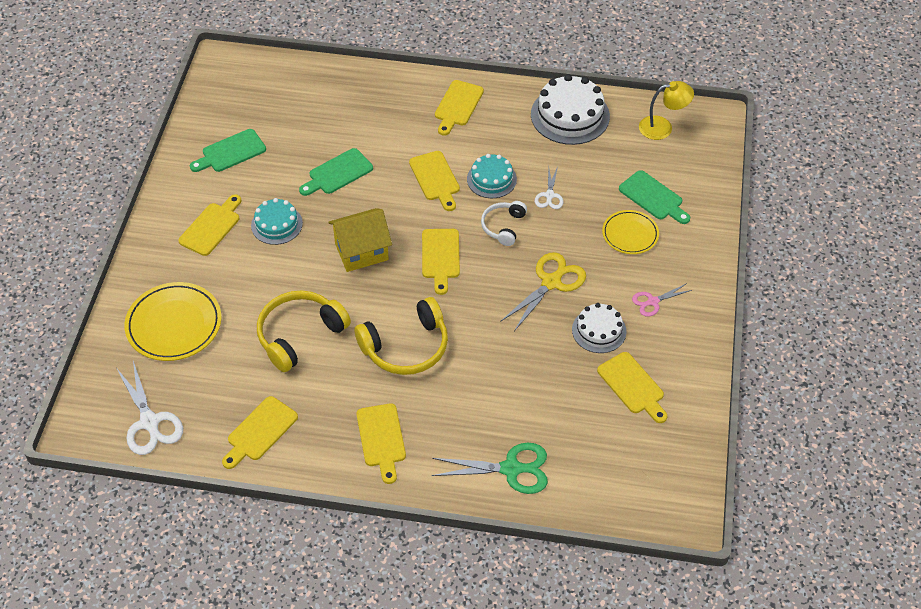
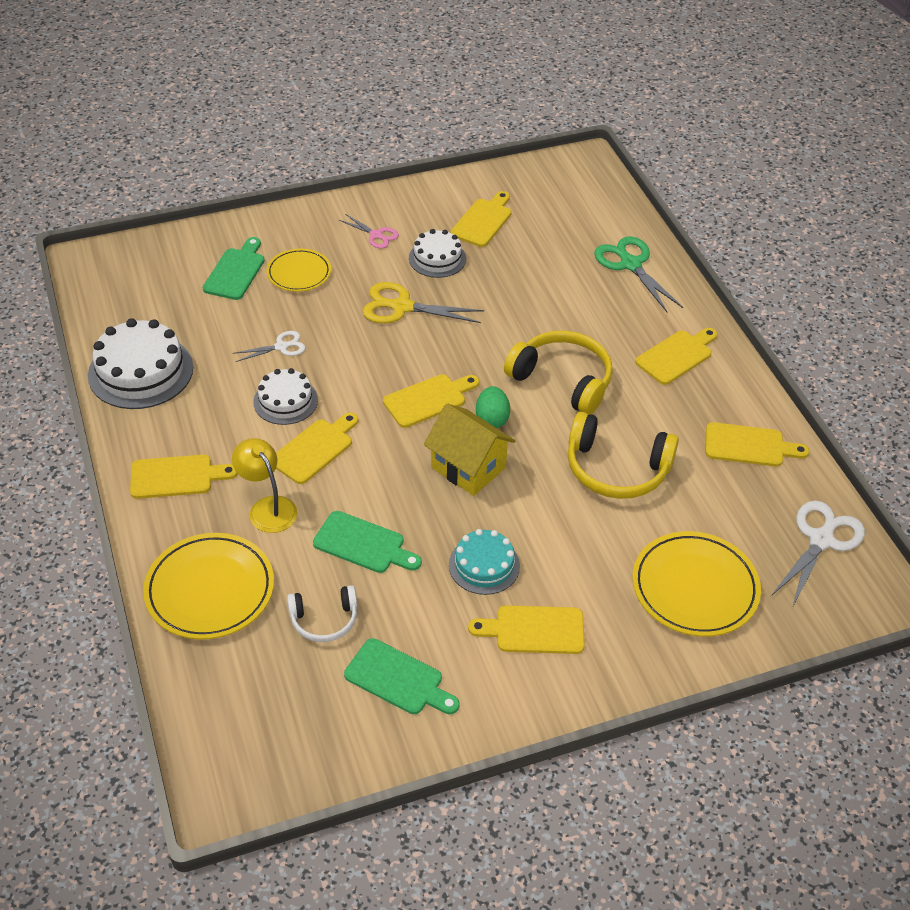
camera: 120 degrees left, 5 degrees down
(356, 95) = (210, 590): none -> yellow plate
(396, 285) = (492, 419): none -> green egg
(491, 179) = (285, 401): turquoise cake -> white cake
(503, 226) = (351, 367): white headphones -> white headphones (324, 620)
(662, 127) = (121, 293): yellow lamp -> yellow lamp (268, 507)

